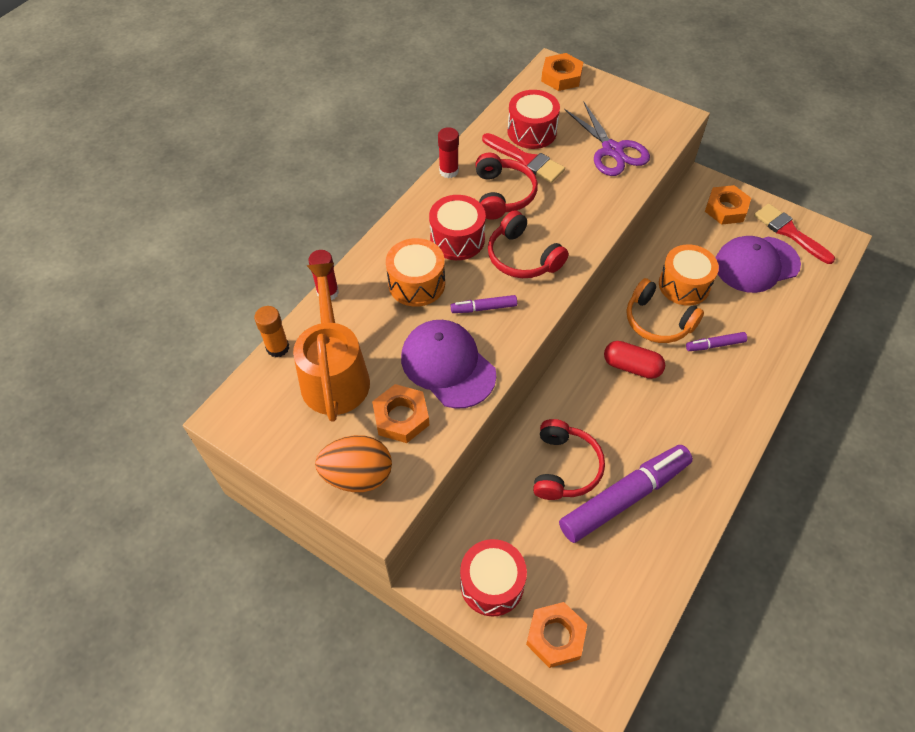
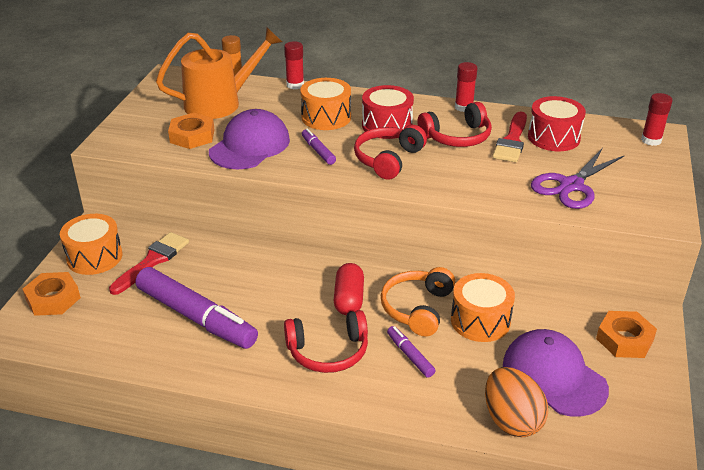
camera: 70 degrees right, 20 degrees down
(358, 475) = (135, 130): orange egg -> orange egg (511, 420)
(492, 584) = (94, 257): red drum -> orange drum
(561, 77) = (651, 140): orange nut -> red glue stick
(564, 467) = (216, 276): red headphones -> red headphones (328, 351)
(789, 232) = (632, 402): red brush -> red brush (152, 261)

